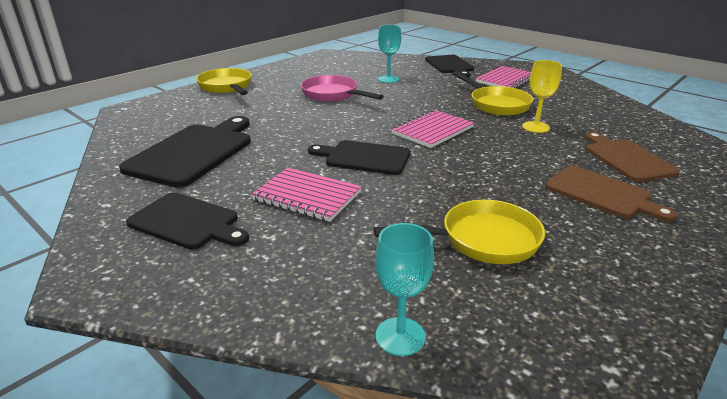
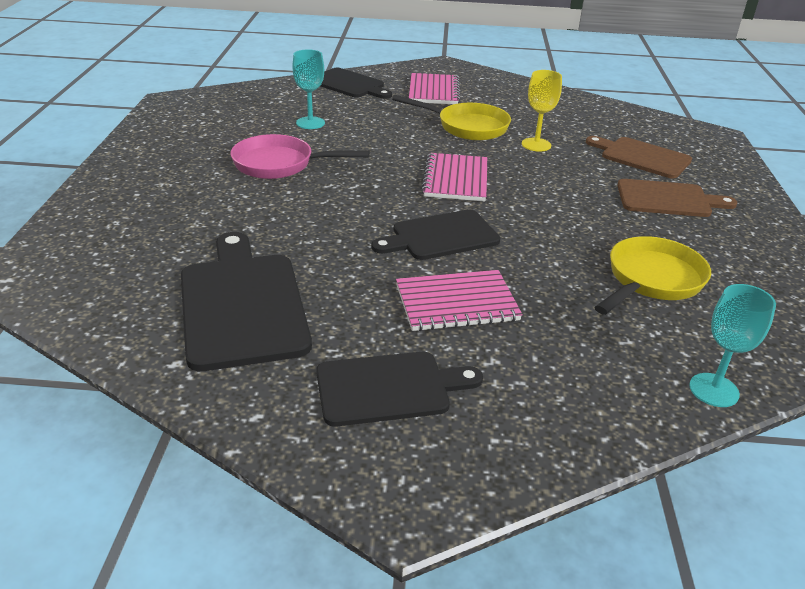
camera: 40 degrees left, 5 degrees up
(226, 87) = (113, 194): yellow pan -> none

